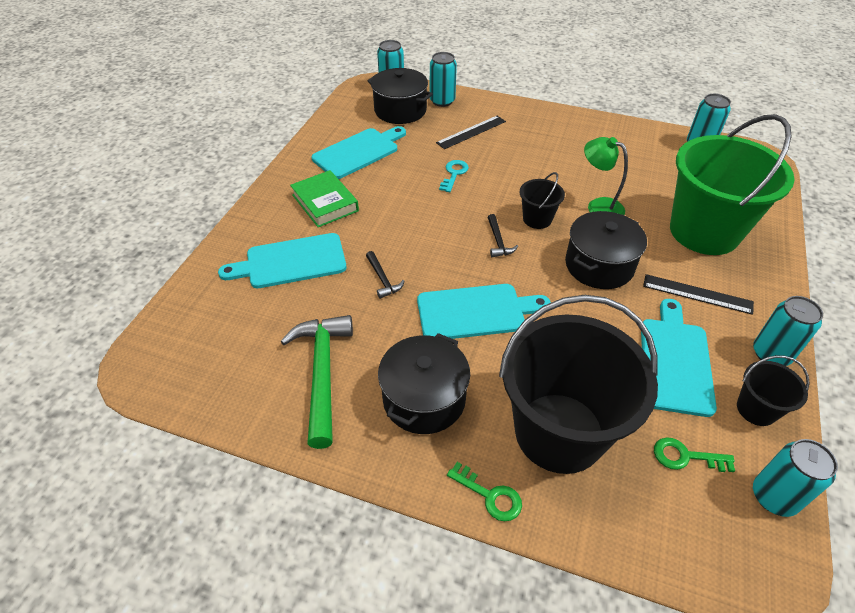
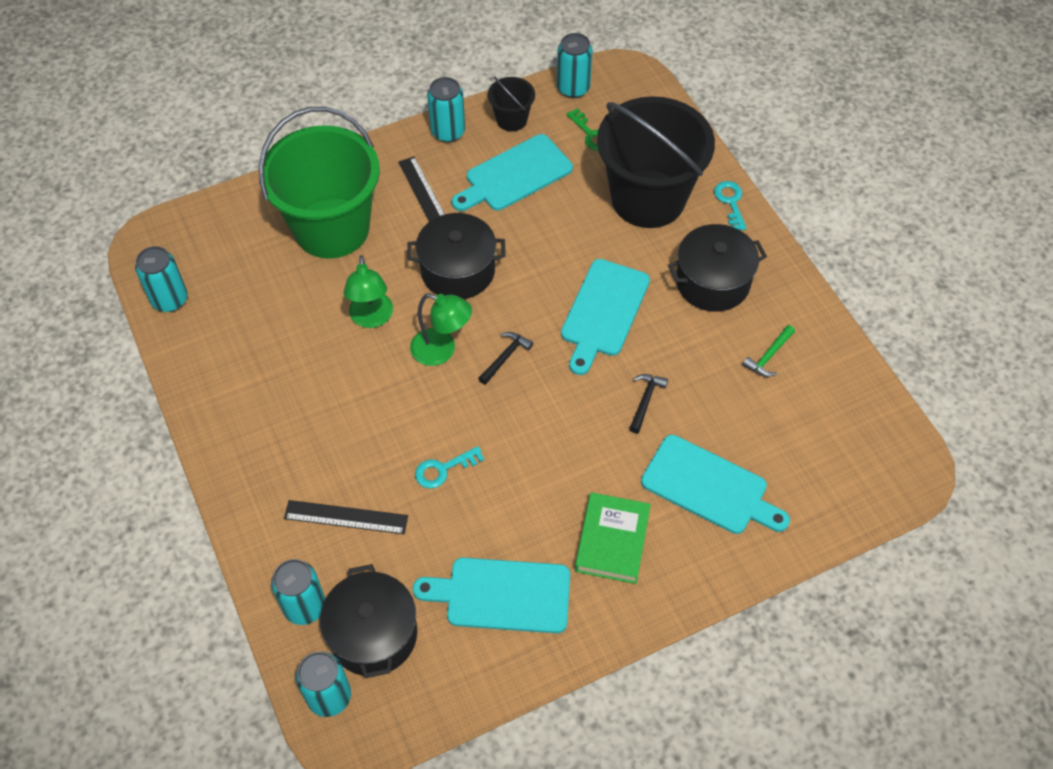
camera: 135 degrees left, 10 degrees up
(322, 373) = (768, 356): green hammer -> green hammer, size x0.47
(476, 312) = (603, 312): turquoise cutting board -> turquoise cutting board turned 105 degrees counterclockwise
(489, 495) = (730, 202): green key -> turquoise key
(537, 219) = (442, 350): black bucket -> green lamp

